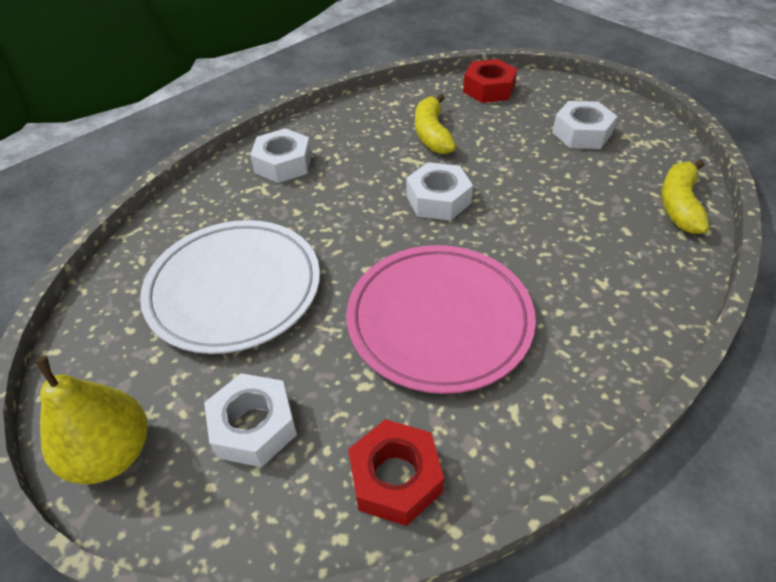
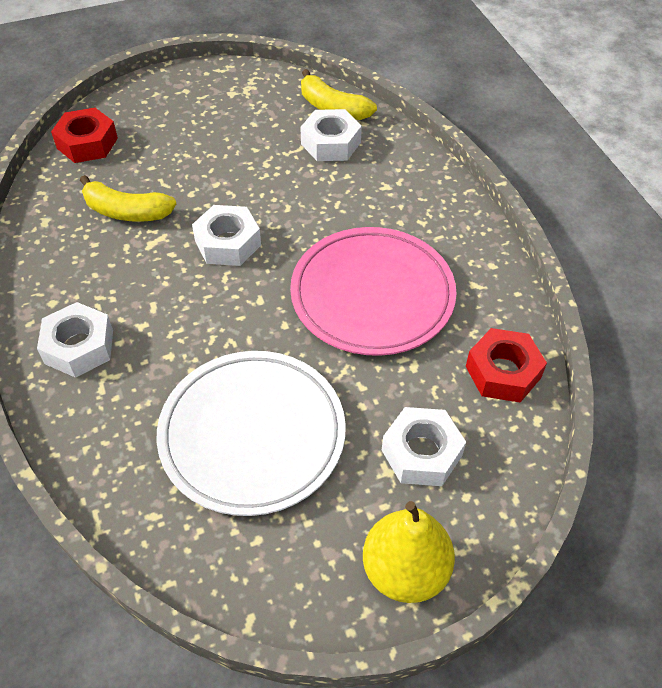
camera: 70 degrees left, 5 degrees up
(581, 133) = (207, 115): white nut -> white nut (330, 143)

